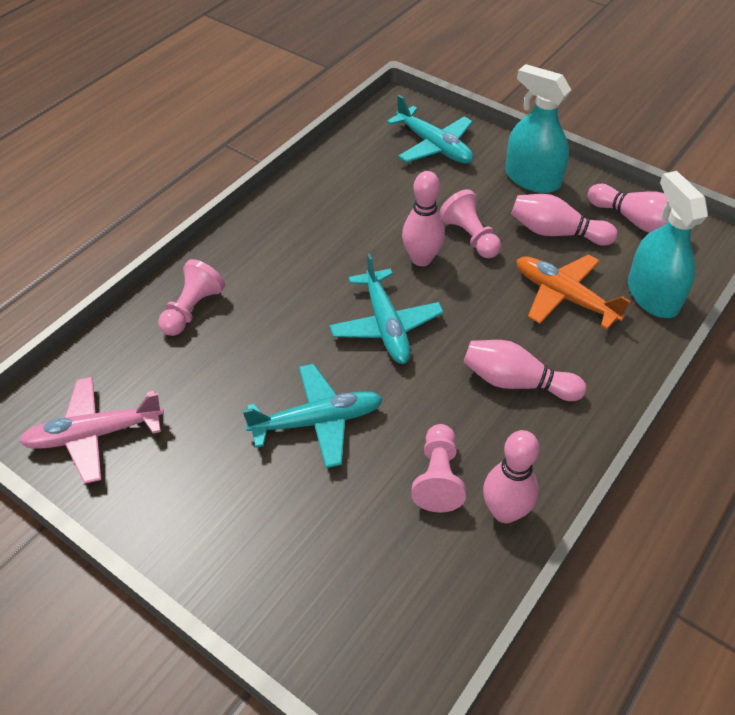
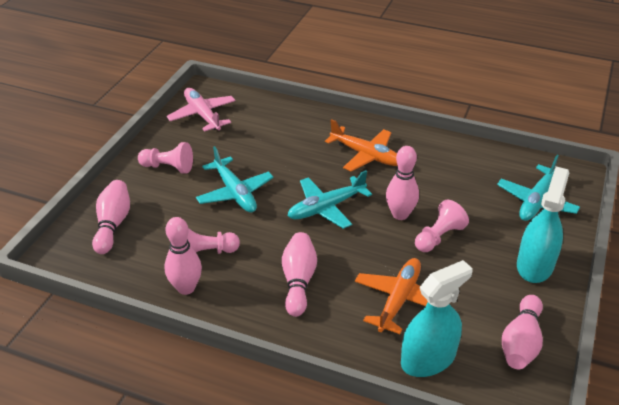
camera: 75 degrees right, 10 degrees down
(192, 309) = (305, 125): pink pawn -> pink pawn (168, 167)
(292, 262) = (365, 155): none -> orange plane
(556, 232) = (473, 288): pink bowling pin -> pink bowling pin (113, 224)

